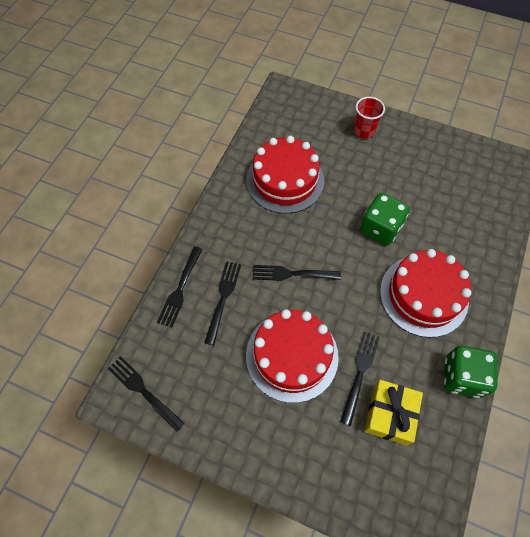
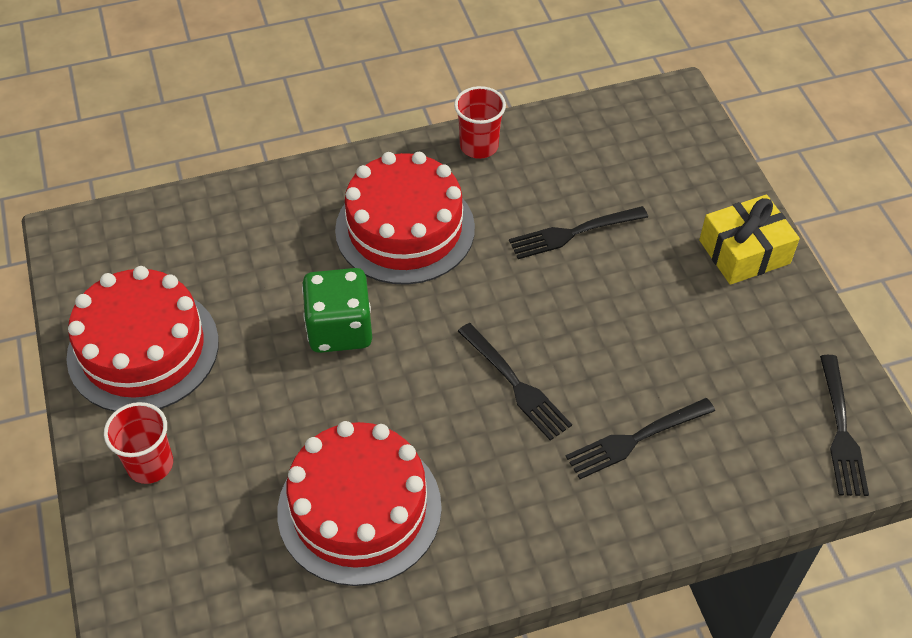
camera: 130 degrees left, 10 degrees down
(180, 289) = (679, 504): black fork -> none
(292, 356) = (625, 309): red cake -> red cake (143, 349)
(390, 414) = (590, 182): yellow gift -> yellow gift (744, 252)
(462, 377) = (479, 146): green dice -> red cup

